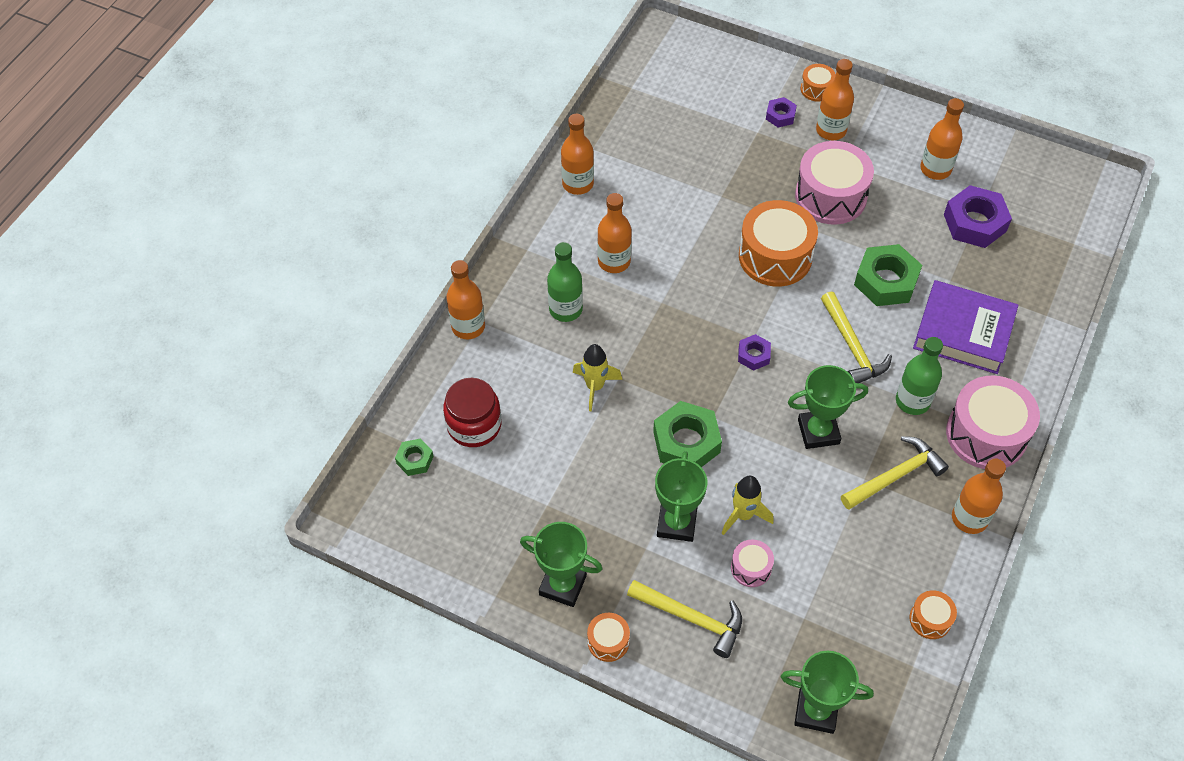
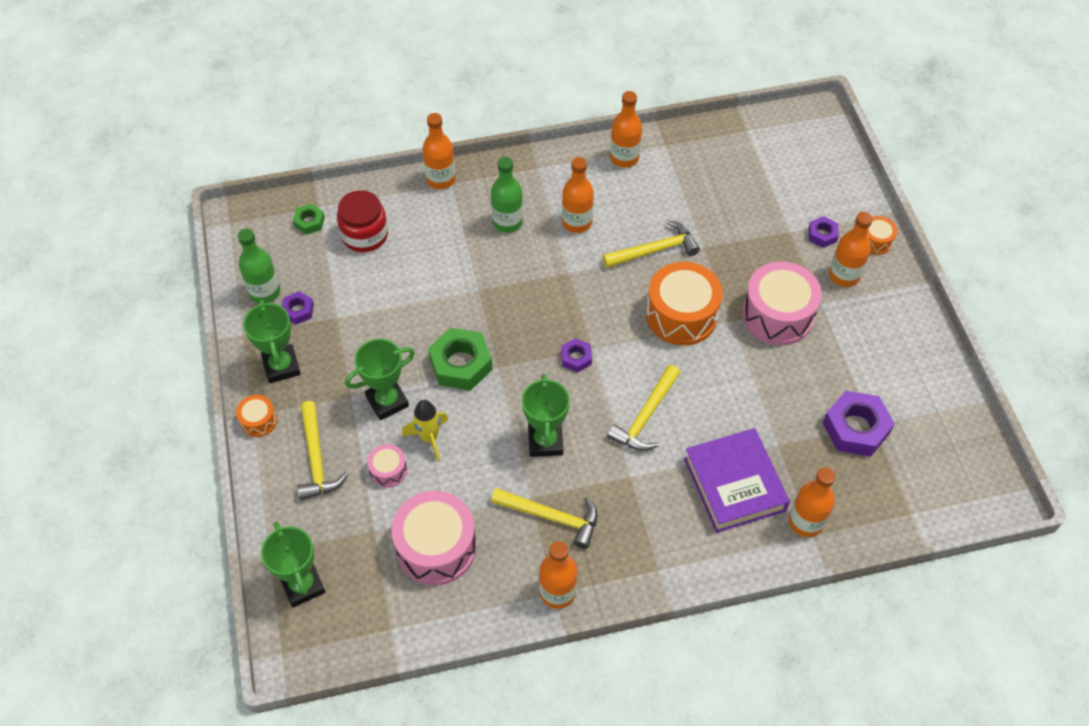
camera: 50 degrees right, 0 degrees up
(511, 532) = (298, 311): none -> purple nut
(595, 387) = (458, 281): yellow rocket -> none
(694, 229) = (654, 250): none -> yellow hammer
(818, 431) = (545, 441): green trophy -> green trophy turned 45 degrees clockwise
(886, 281) = (731, 401): green nut -> none
(912, 401) = (632, 488): green bottle -> green bottle (265, 292)
(930, 619) = (442, 617): orange drum -> none
(935, 169) = (882, 368): orange bottle -> orange bottle (805, 522)
(986, 434) = (649, 558): pink drum -> pink drum (436, 547)

